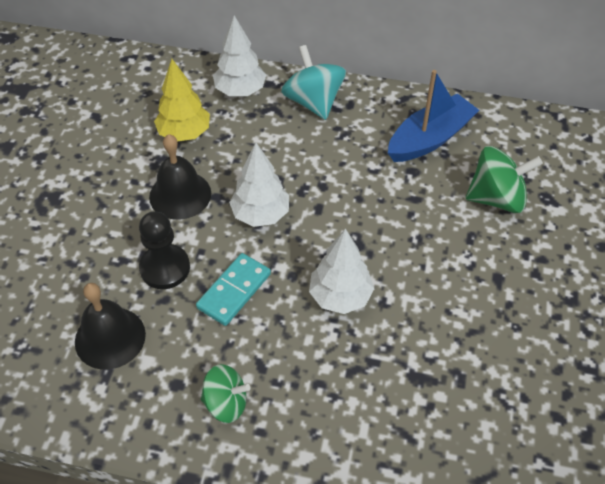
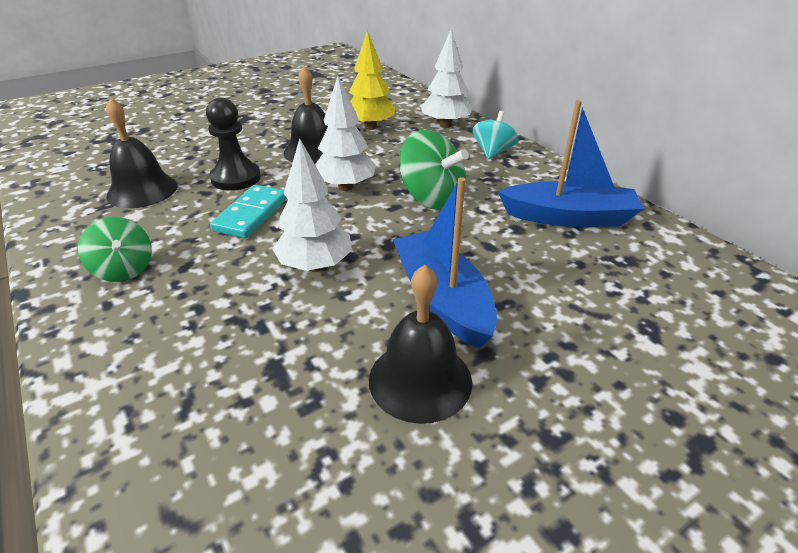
camera: 45 degrees right, 15 degrees down
(234, 291) = (251, 214): turquoise domino -> turquoise domino turned 60 degrees counterclockwise
(313, 102) = (493, 152): turquoise spinning top -> turquoise spinning top, size x0.66
(438, 260) = (442, 299): none -> blue boat
(489, 320) = (420, 380): none -> black bell
(496, 198) = (581, 292): green spinning top -> green spinning top (431, 199)

